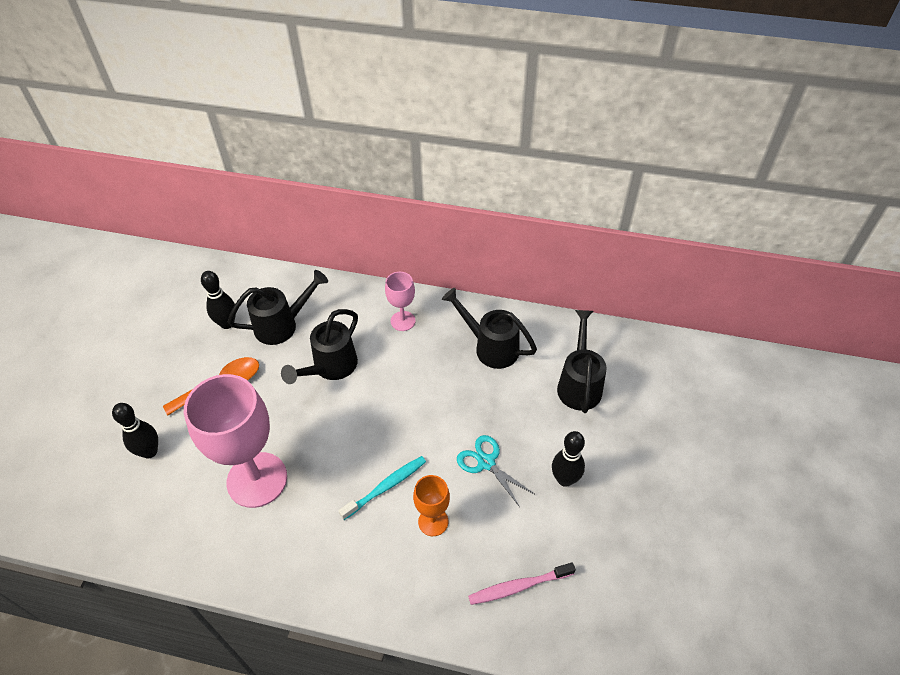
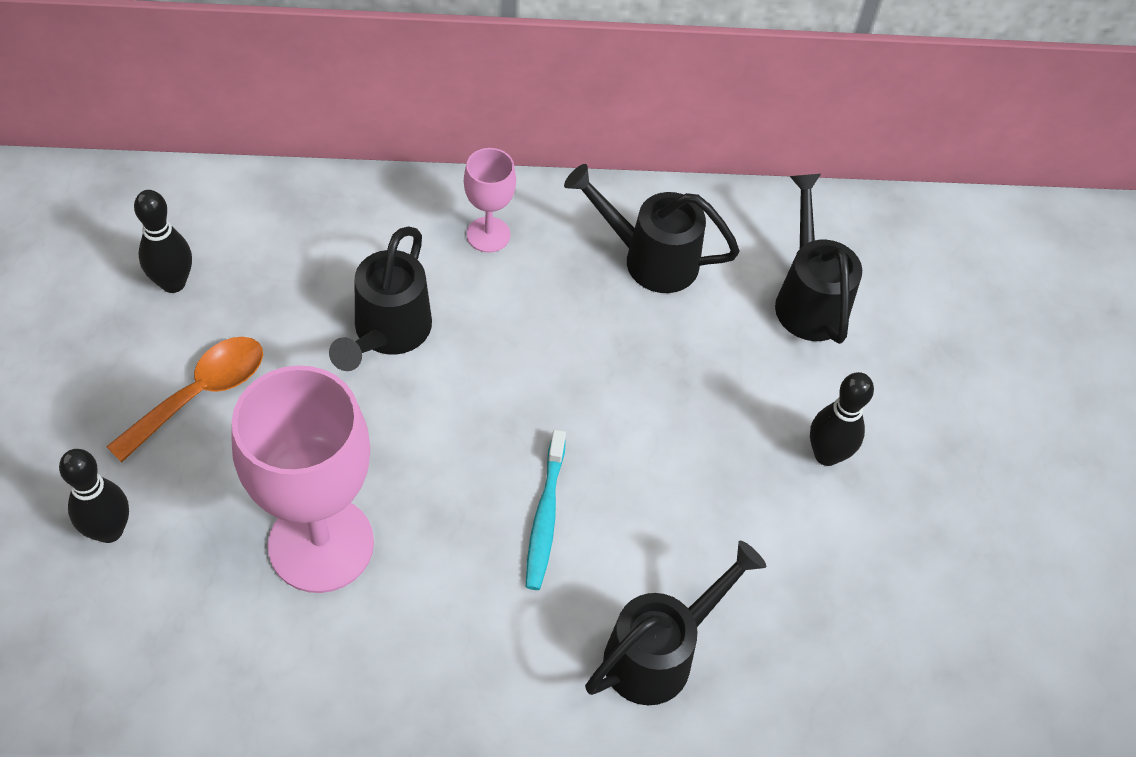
camera: 20 degrees left, 5 degrees up
(282, 325) = (276, 272): black watering can -> black watering can (659, 653)
(386, 487) = (545, 517): turquoise toothbrush -> turquoise toothbrush turned 150 degrees clockwise
(433, 521) = (639, 558): orange goblet -> none
(486, 462) = (696, 449): turquoise scissors -> none
(518, 586) = (801, 633): pink toothbrush -> none

